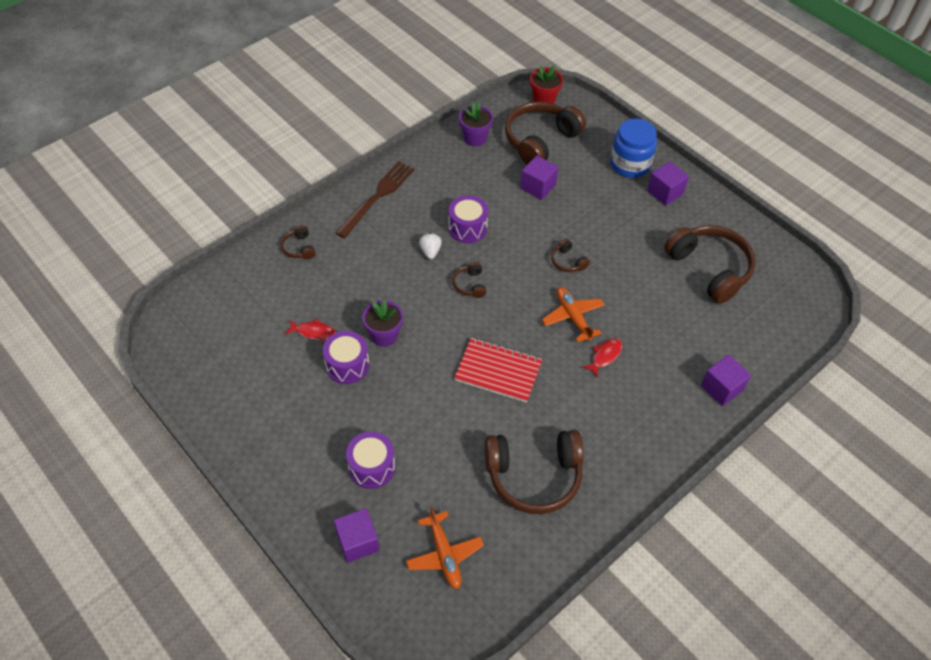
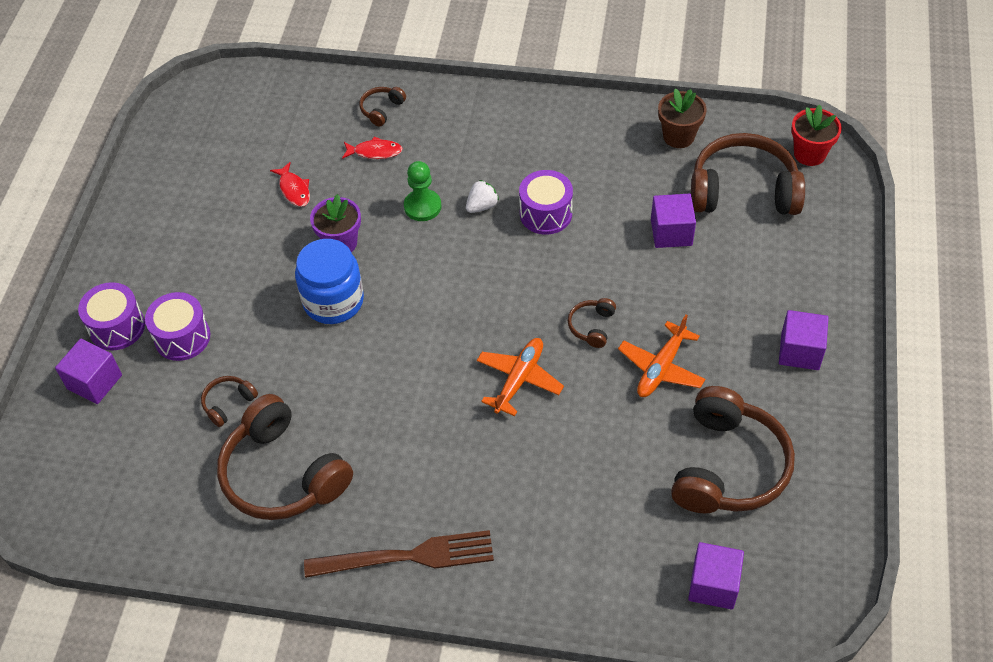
camera: 55 degrees right, 0 degrees up
(347, 365) = (279, 240): purple drum -> purple drum (117, 327)
(377, 197) = (508, 119): brown fork -> brown fork (407, 556)
(400, 278) = (422, 206): none -> green pawn
(444, 554) = (133, 458): orange plane -> orange plane (661, 368)
(470, 284) = (472, 265): brown headphones -> brown headphones (228, 403)
(475, 138) = (678, 136): purple flower pot -> brown flower pot
(498, 371) = (384, 361): red notebook -> none
(604, 356) = (494, 441): red fish -> red fish (375, 152)
(630, 164) = (805, 291): blue jar -> blue jar (333, 301)
(721, 388) = (558, 582): purple cube -> purple cube (713, 585)

